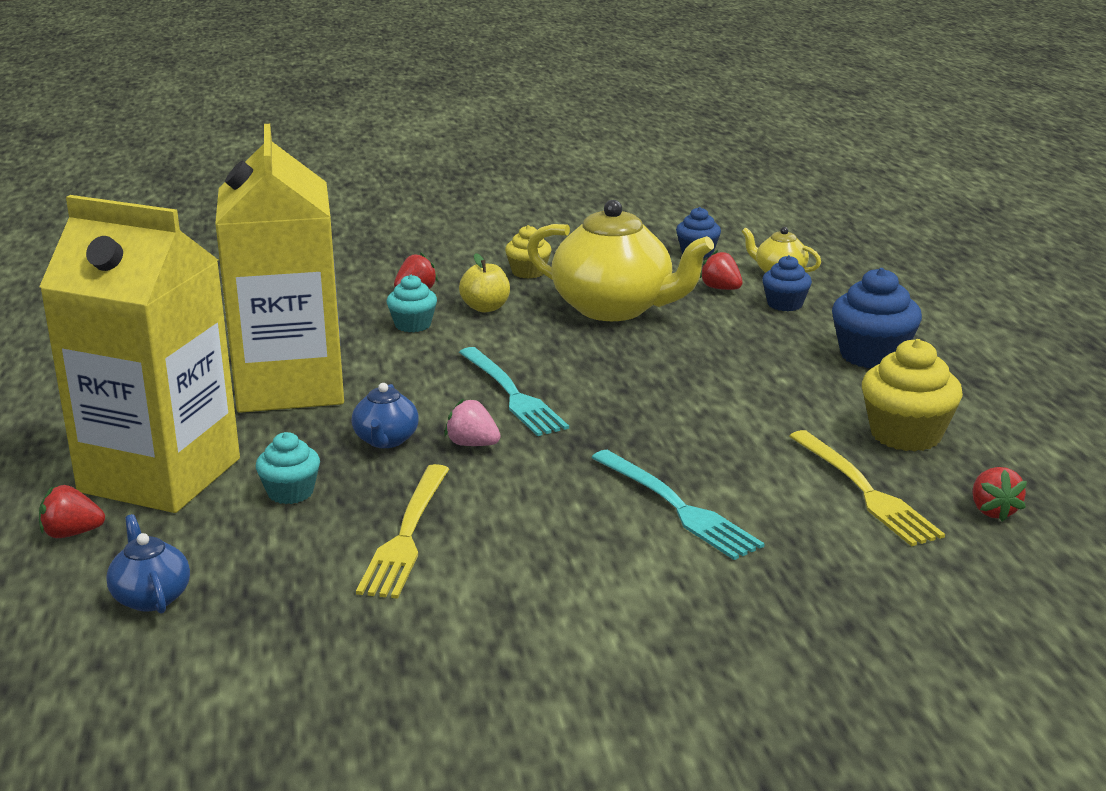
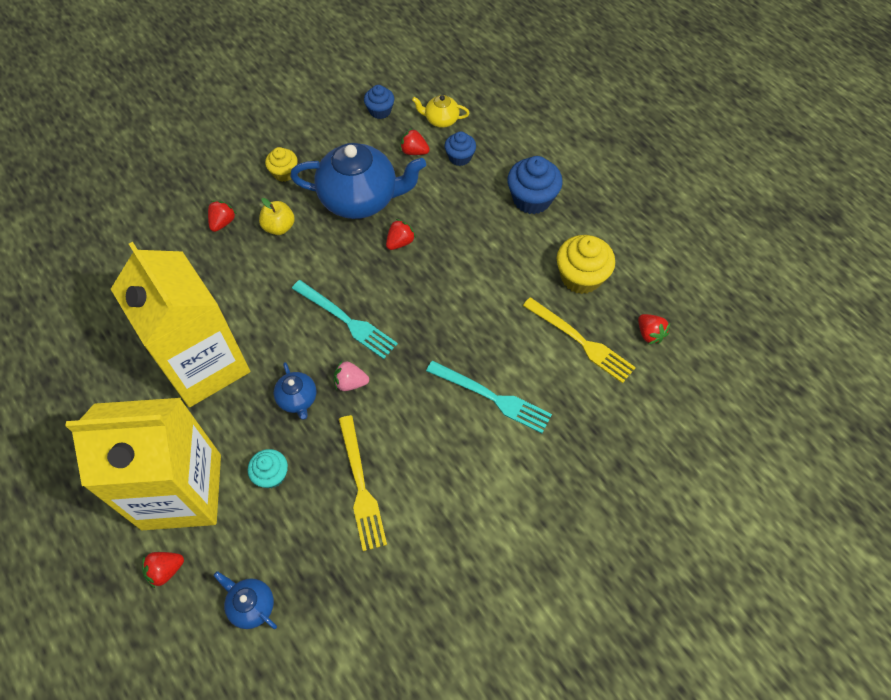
camera: 25 degrees left, 35 degrees up
(413, 325) = (243, 265): turquoise cupcake -> none
(614, 308) = (360, 199): yellow teapot -> blue teapot
(642, 350) = (400, 242): none -> red strawberry

